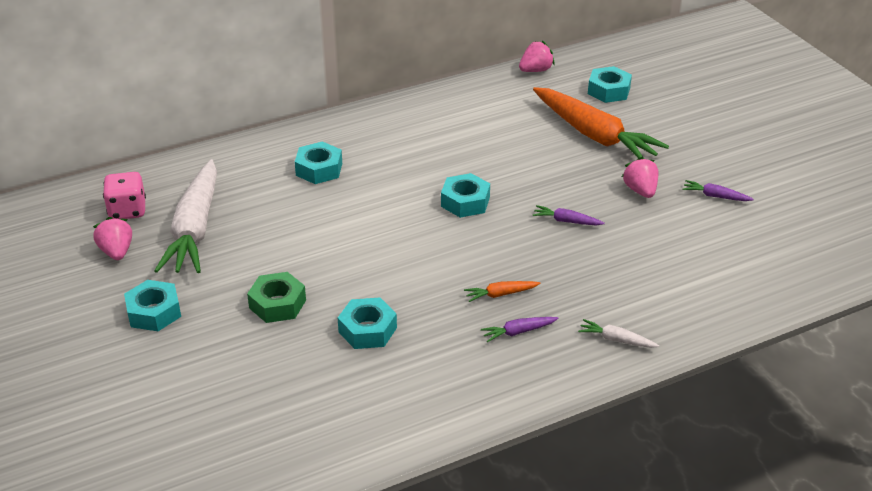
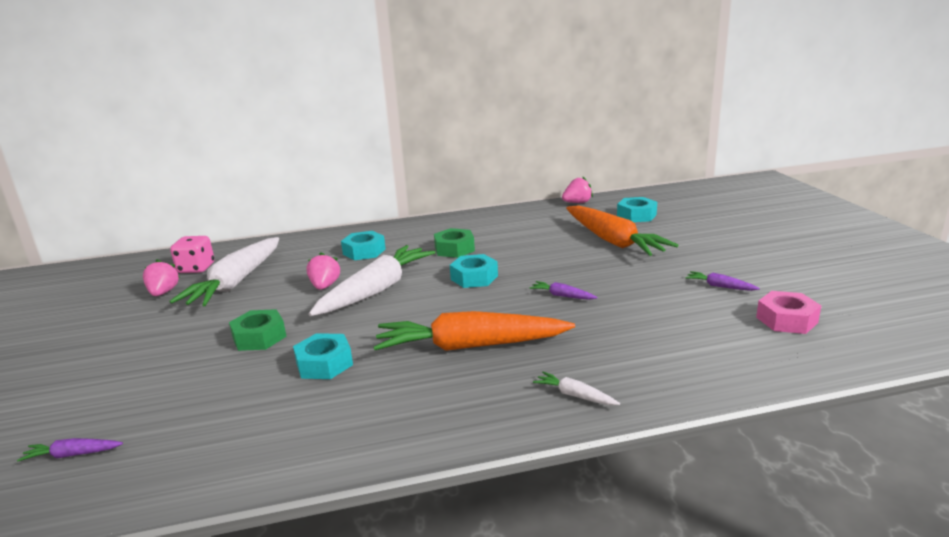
camera: 15 degrees right, 15 degrees down
(154, 312) = (152, 335): turquoise nut -> none
(367, 229) = (376, 290): none -> white carrot
(423, 158) = (454, 249): none -> green nut
(500, 294) = (470, 346): orange carrot -> orange carrot, size x2.50
(518, 332) = (471, 379): purple carrot -> purple carrot (73, 455)
(640, 191) = (643, 278): pink strawberry -> pink strawberry (325, 286)
(780, 235) = (786, 320): none -> pink nut

